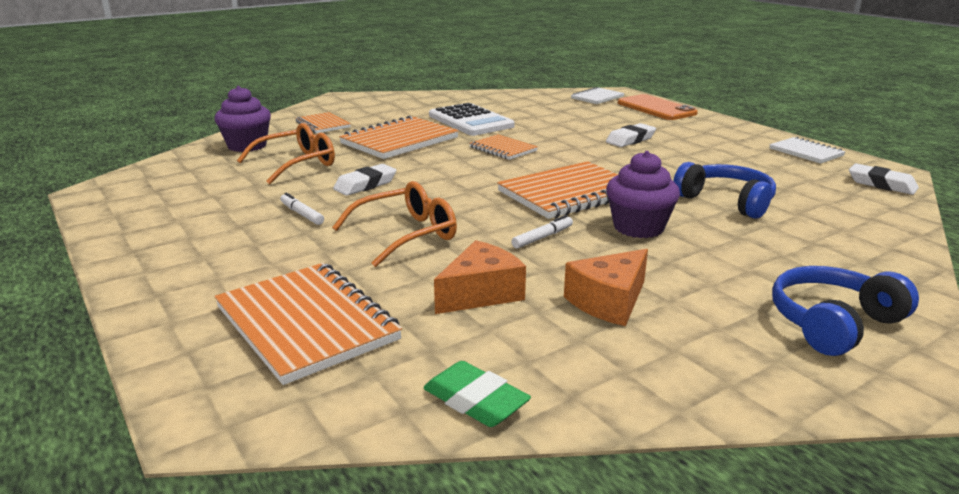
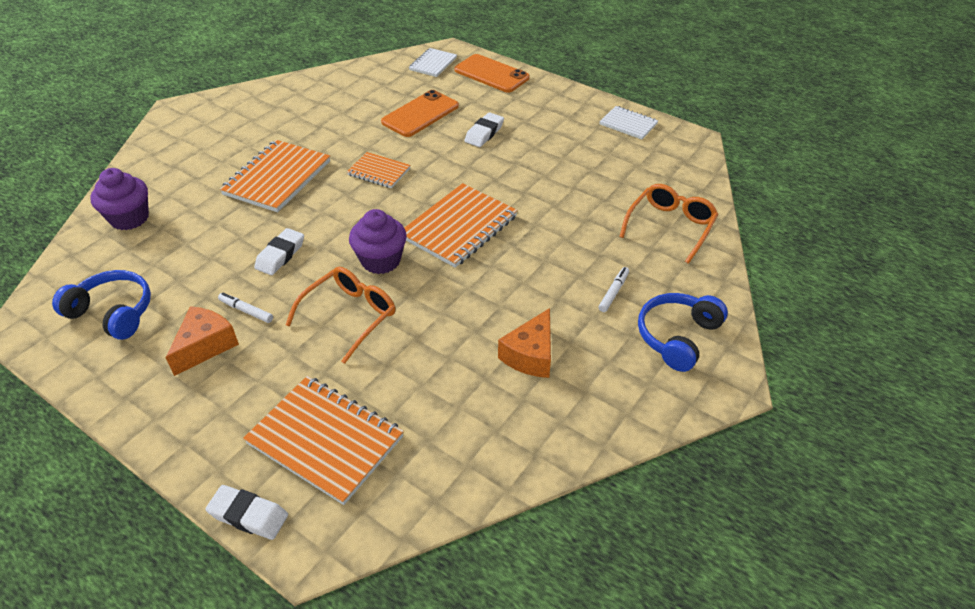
camera: 20 degrees left, 20 degrees up
(296, 164) = (198, 237): orange glasses -> orange glasses (670, 226)
(323, 125) = (186, 165): orange notebook -> none
(470, 121) = (330, 130): white calculator -> none
(475, 401) = (477, 478): green eraser -> none
(481, 293) = (438, 371): orange cheese -> orange cheese (205, 346)
(542, 237) = (458, 292): white marker -> white marker (613, 292)
(567, 122) = (420, 114): none -> orange phone
(638, 227) = (526, 261): purple cupcake -> purple cupcake (381, 260)
(726, 201) = (582, 210): blue headphones -> blue headphones (113, 313)
(881, 184) = (689, 160): white eraser -> white eraser (248, 515)

